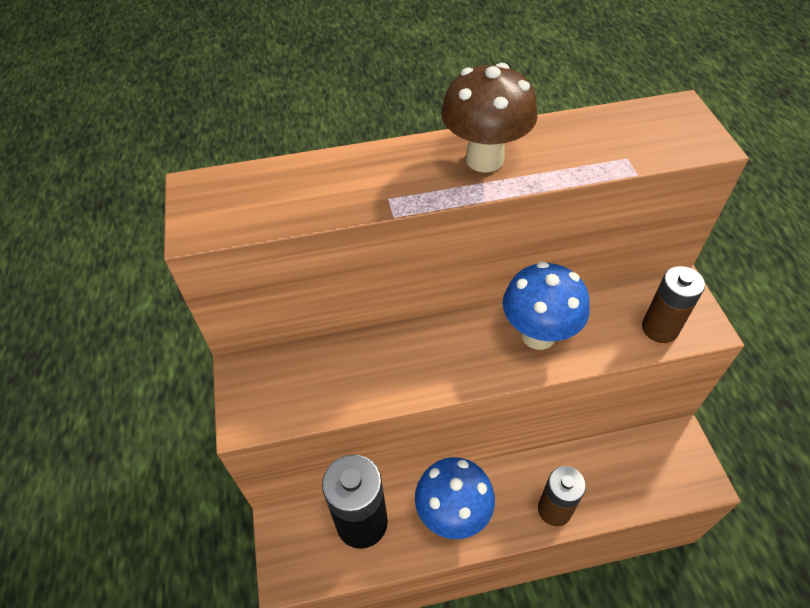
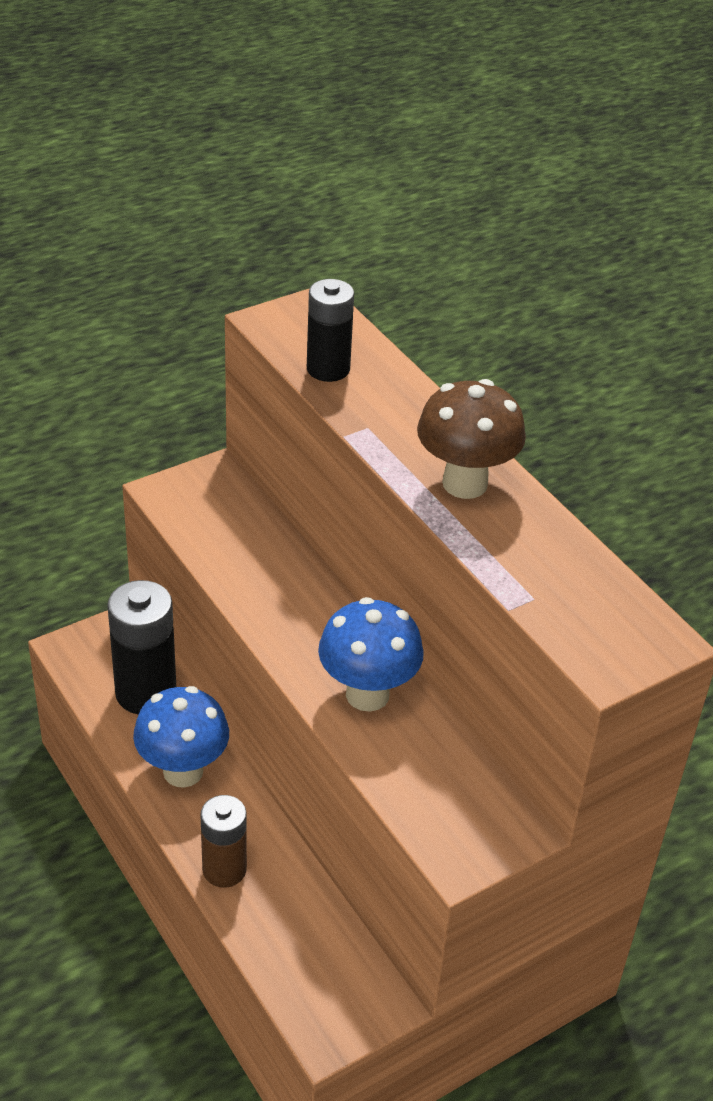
camera: 65 degrees right, 10 degrees down
(295, 203) = (328, 369): none -> black battery
(659, 328) = (433, 812): brown battery -> none

